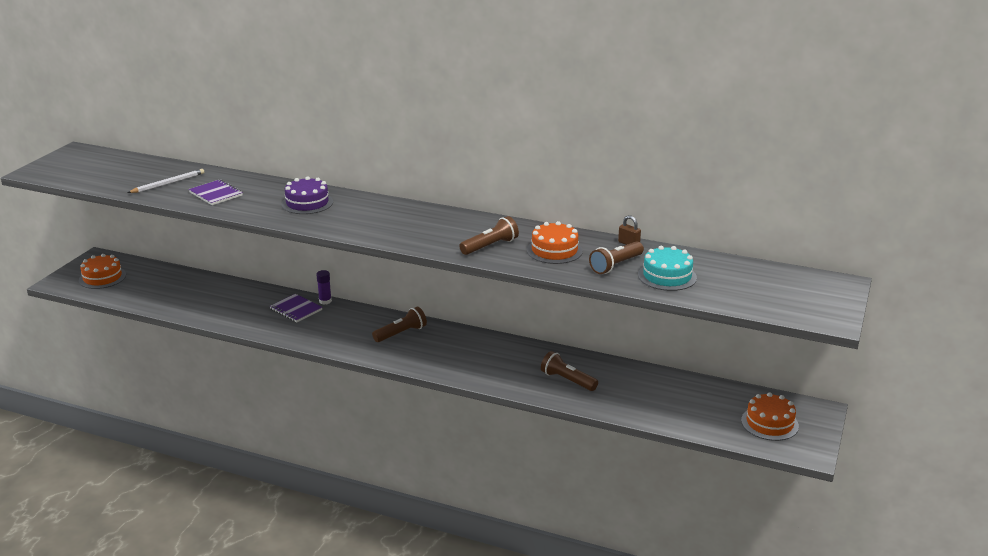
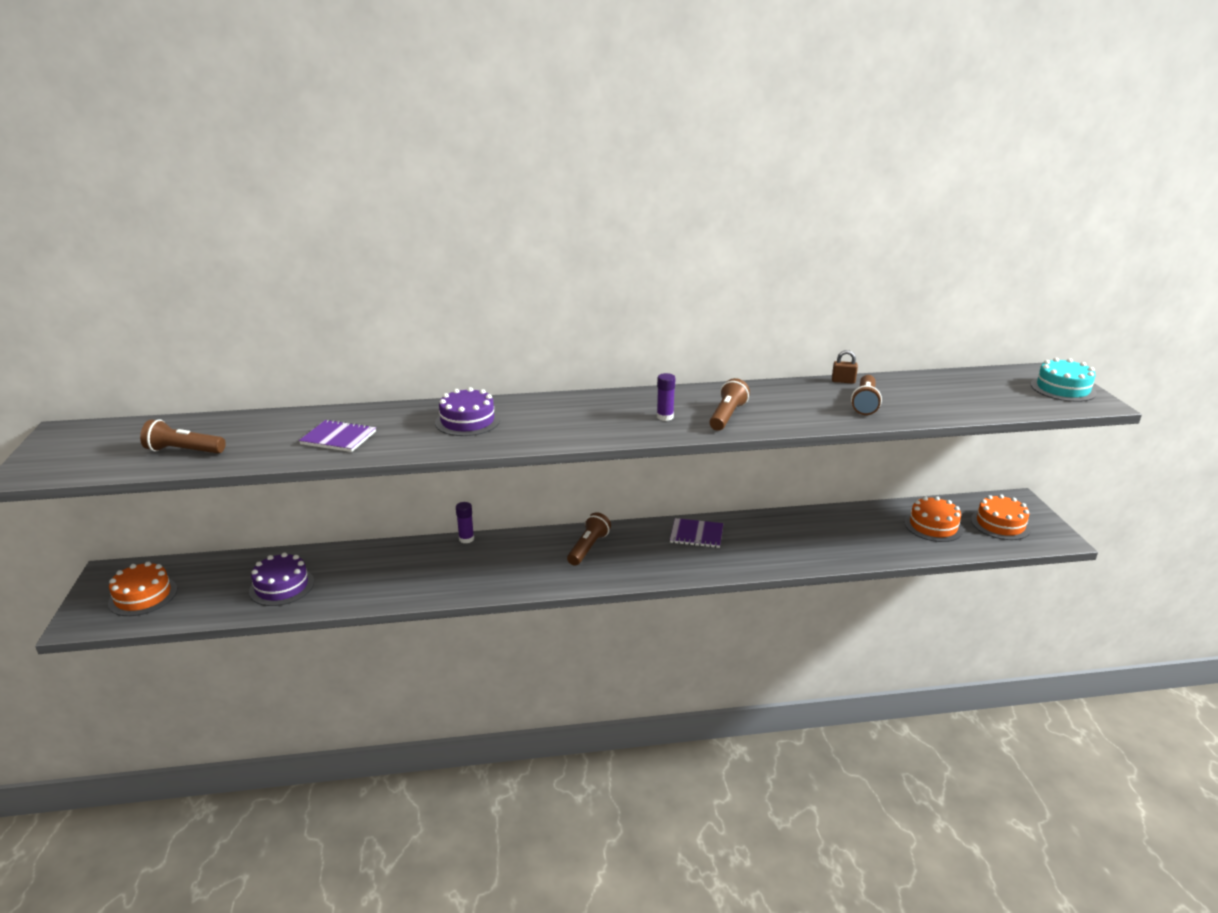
camera: 30 degrees left, 0 degrees up
(168, 183) = (255, 441): white pencil -> none
(182, 296) = (282, 586): none -> purple cake
(296, 309) = (443, 558): purple notebook -> purple notebook (696, 535)
(443, 235) = (665, 417): none -> purple glue stick
(554, 250) = (791, 404): orange cake -> orange cake (933, 526)
(567, 380) = (799, 542): brown flashlight -> brown flashlight (184, 451)
(667, 276) = (921, 401): turquoise cake -> turquoise cake (1063, 389)

